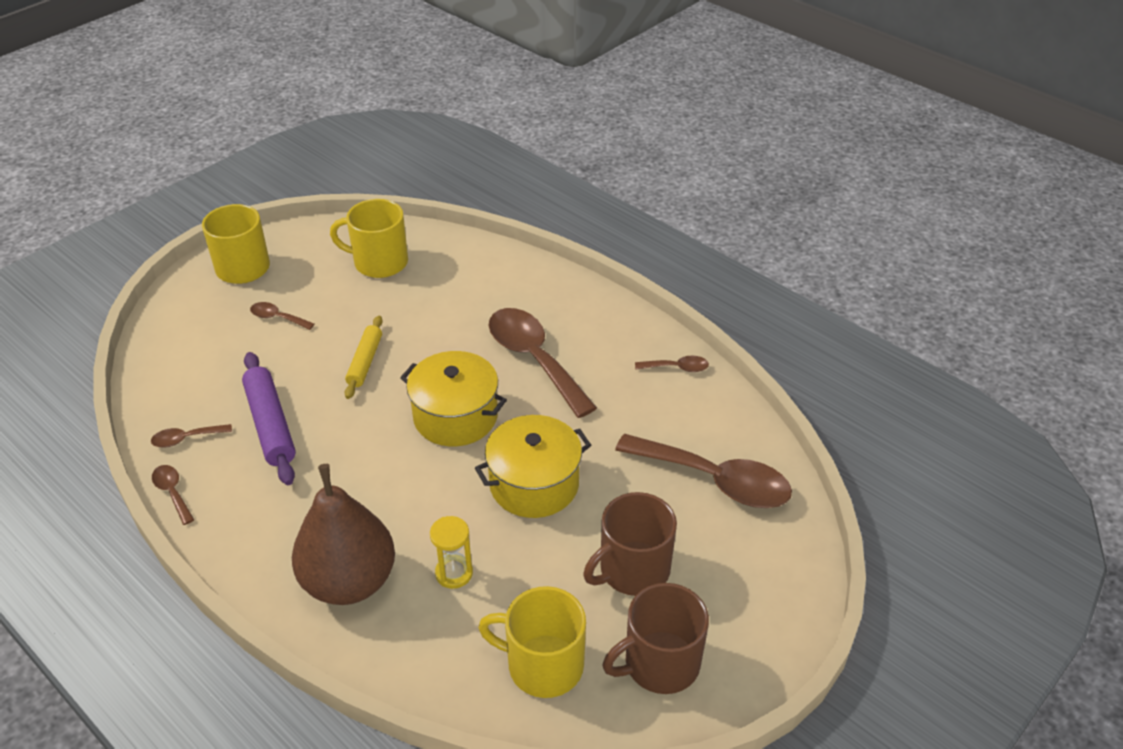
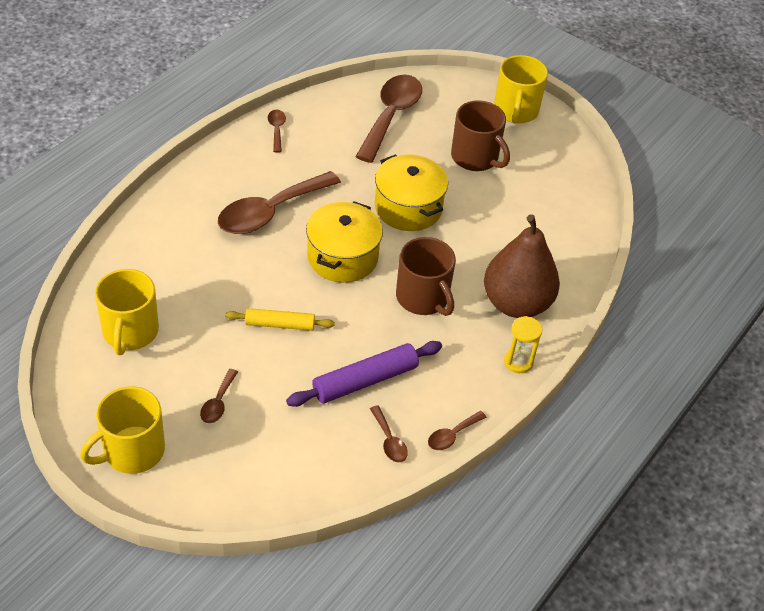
camera: 100 degrees left, 5 degrees up
(454, 573) = (497, 246): yellow hourglass -> yellow hourglass (518, 362)
(543, 665) = (558, 199): yellow mug -> yellow mug (515, 111)
(660, 663) = (543, 147): brown mug -> brown mug (423, 298)

